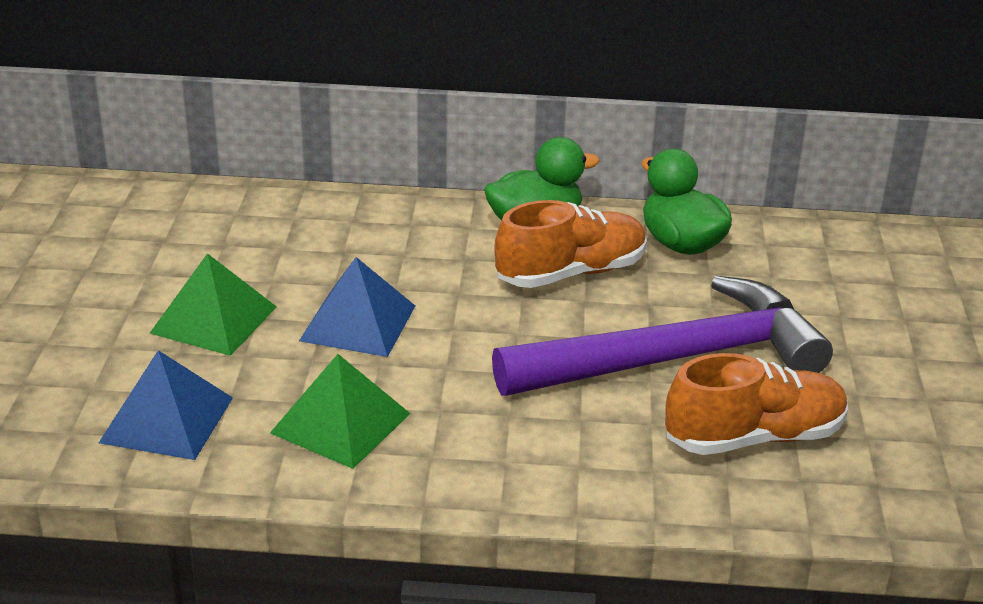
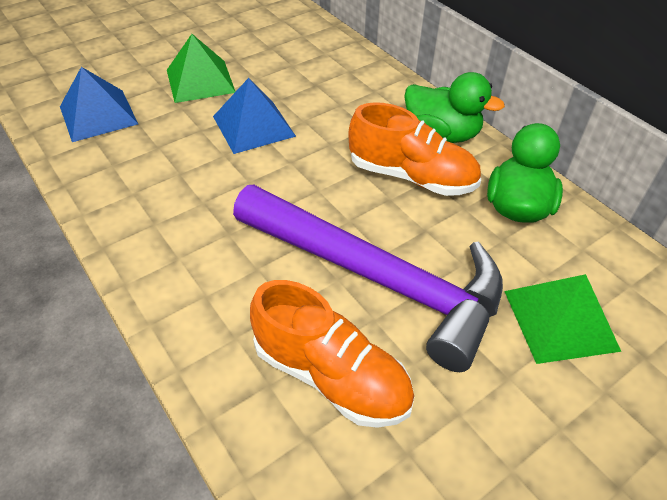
camera: 50 degrees right, 15 degrees up
(340, 423) = (152, 172): green pyramid -> green pyramid (560, 320)

